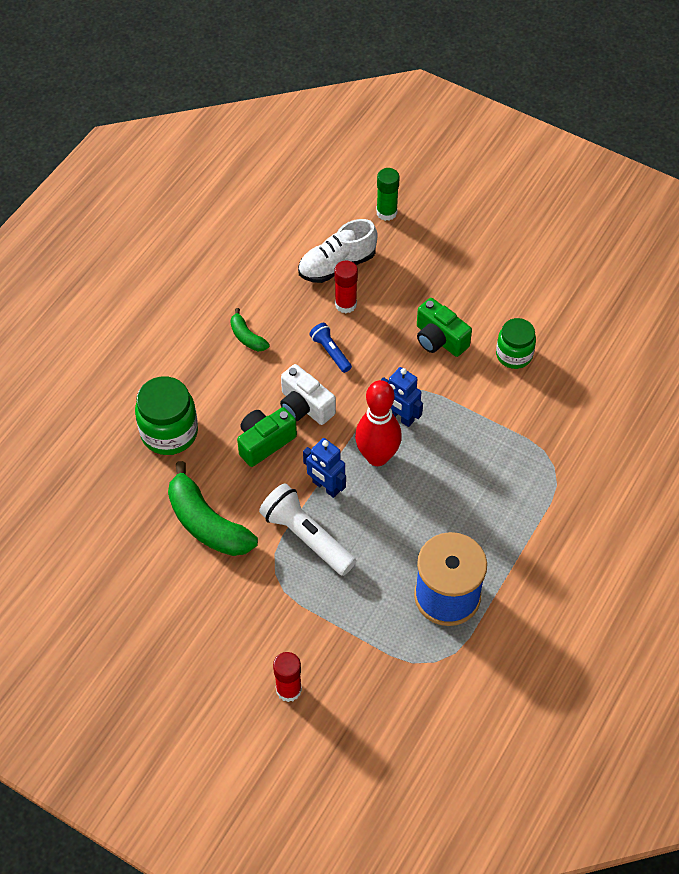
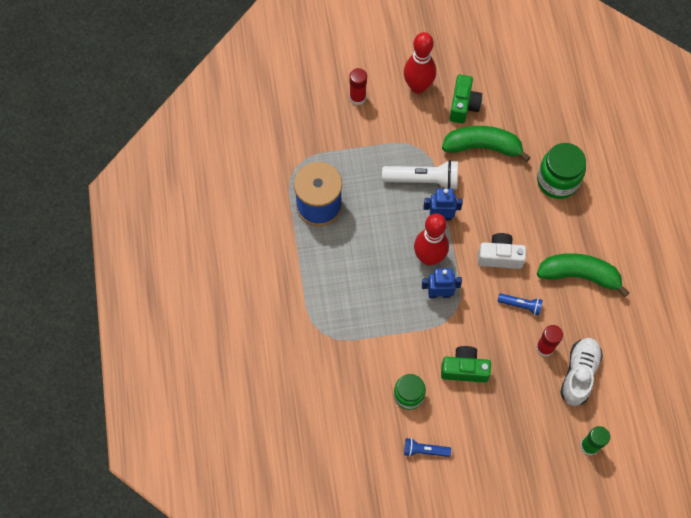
camera: 140 degrees right, 10 degrees up
(206, 647) = (418, 86): none -> red bowling pin
(247, 337) = (579, 275): green banana -> green banana, size x1.98
(264, 442) = (500, 216): green camera -> green camera (463, 105)
(539, 304) = (424, 450): none -> blue flashlight

